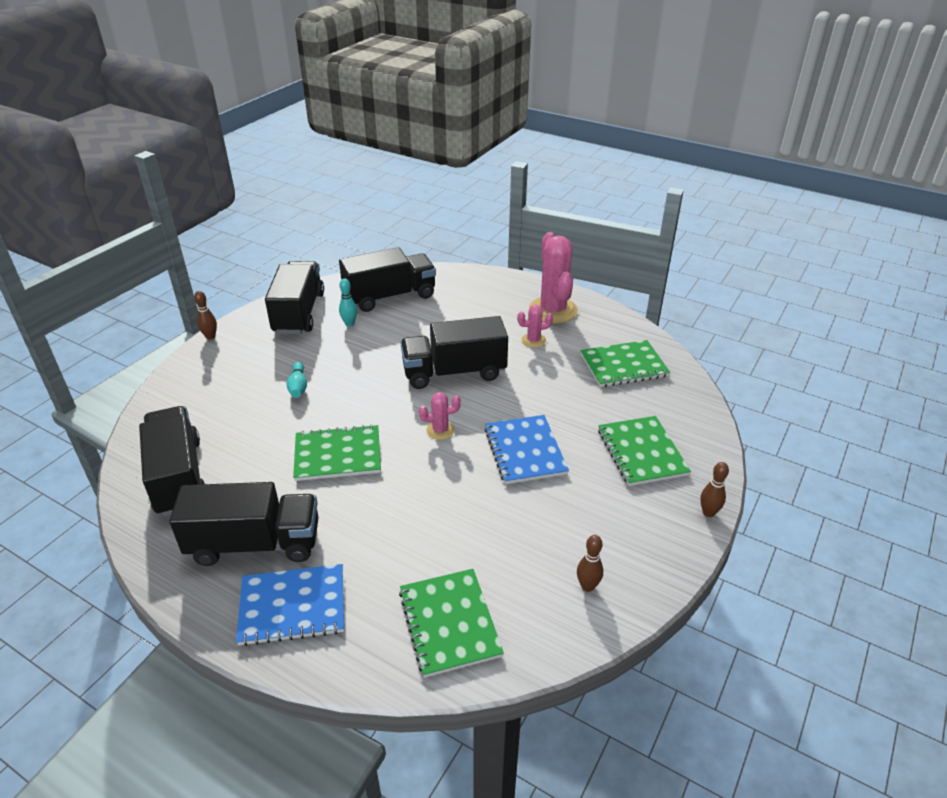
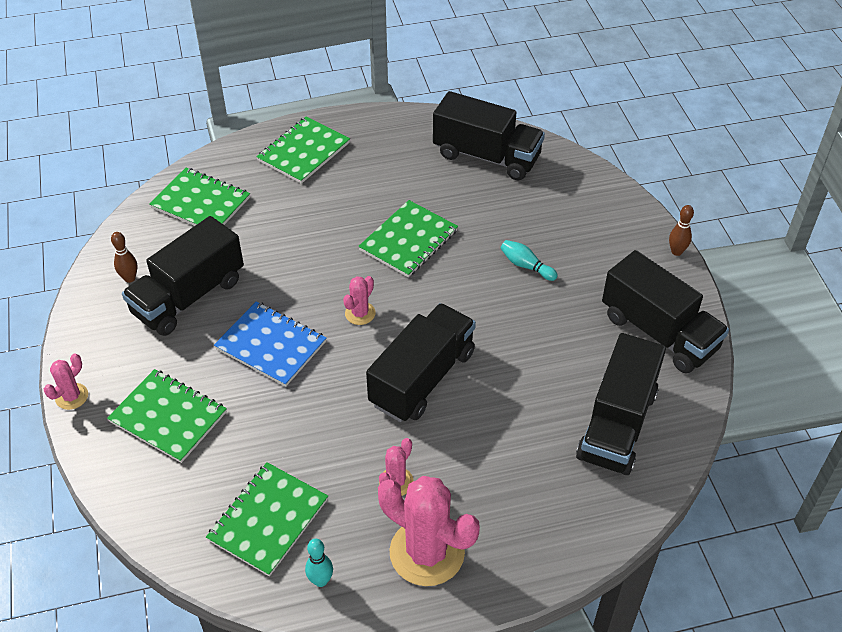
camera: 135 degrees right, 10 degrees up
(255, 543) = (374, 160): black truck -> black truck (188, 296)
(292, 606) = (304, 152): blue notebook -> green notebook
(349, 324) = (595, 357): turquoise bowling pin -> turquoise bowling pin (321, 580)
(708, 512) = (72, 396): brown bowling pin -> pink cactus

